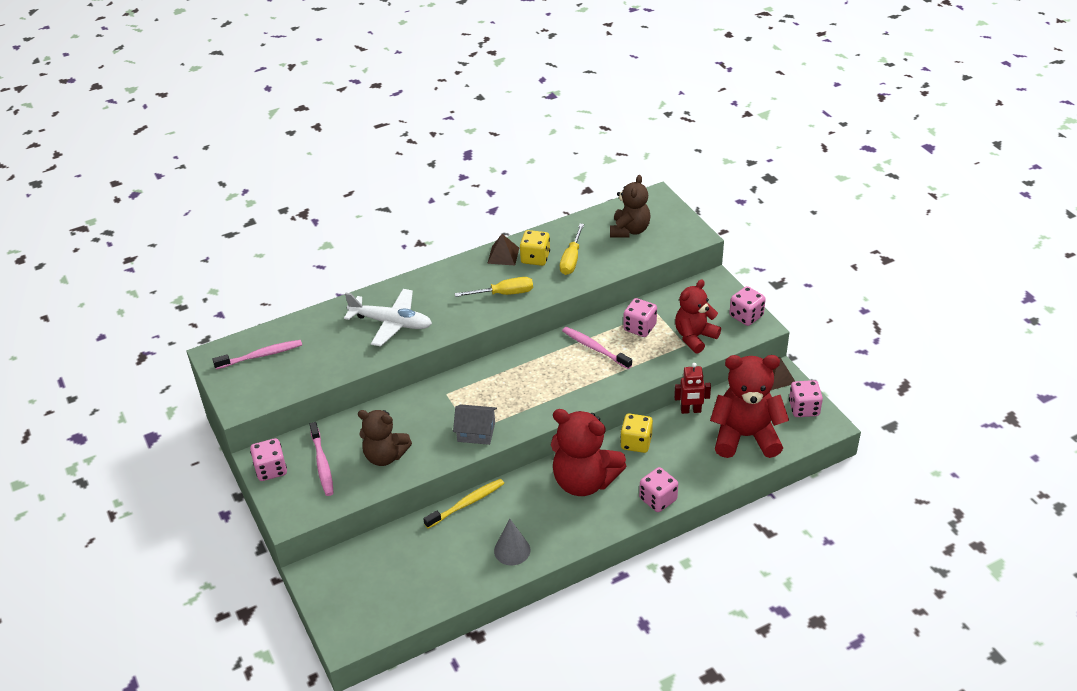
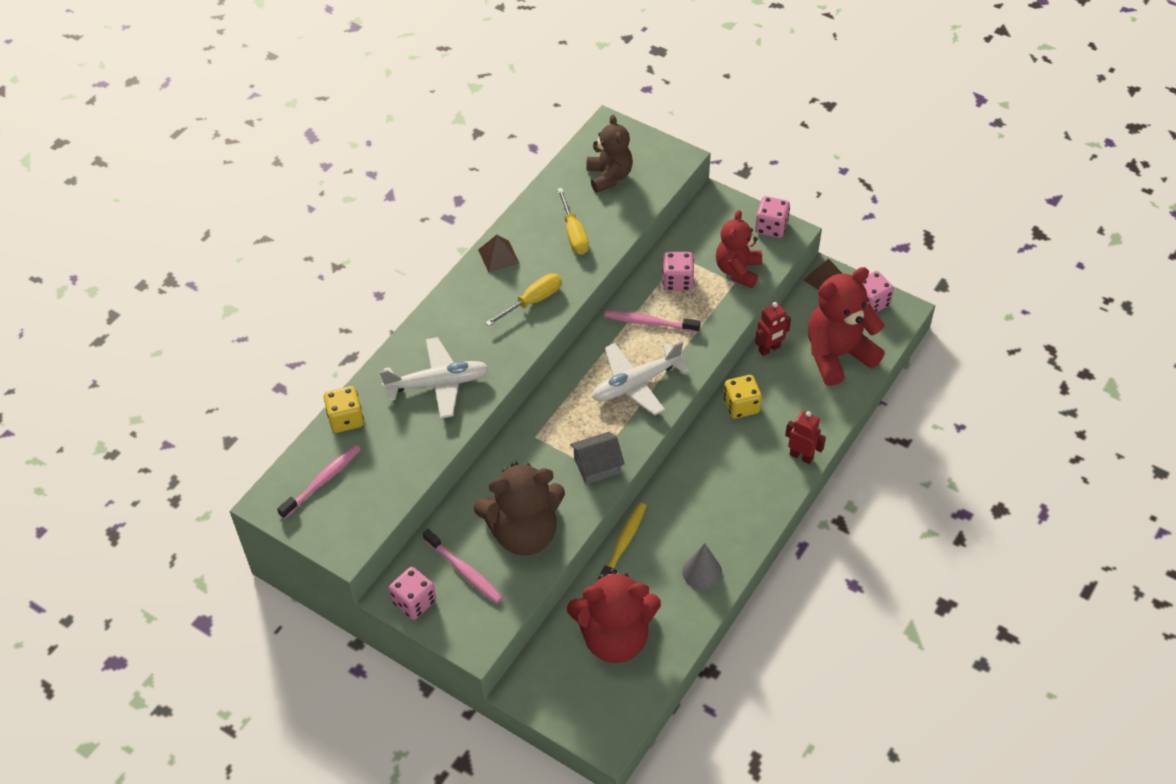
camera: 30 degrees left, 10 degrees up
(385, 456) = (524, 533): brown teddy bear -> brown teddy bear, size x1.52
(535, 258) = (535, 246): yellow dice -> yellow dice (346, 419)
(550, 387) = (635, 384): none -> white plane
(584, 481) = (720, 468): red teddy bear -> red teddy bear (614, 637)
(658, 499) = (801, 456): pink dice -> red robot

